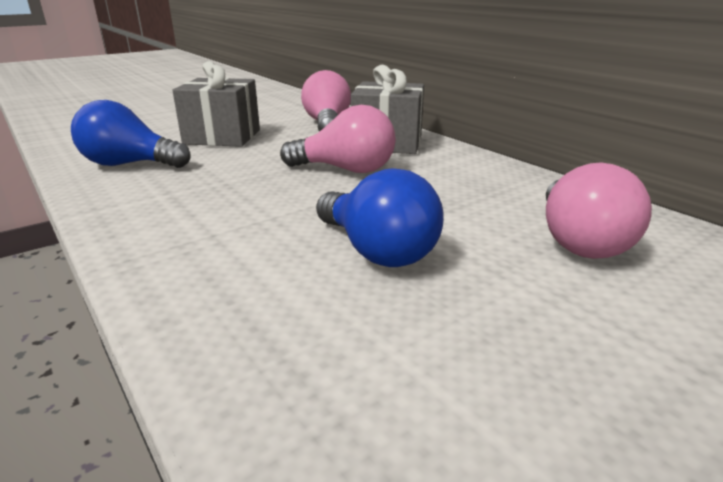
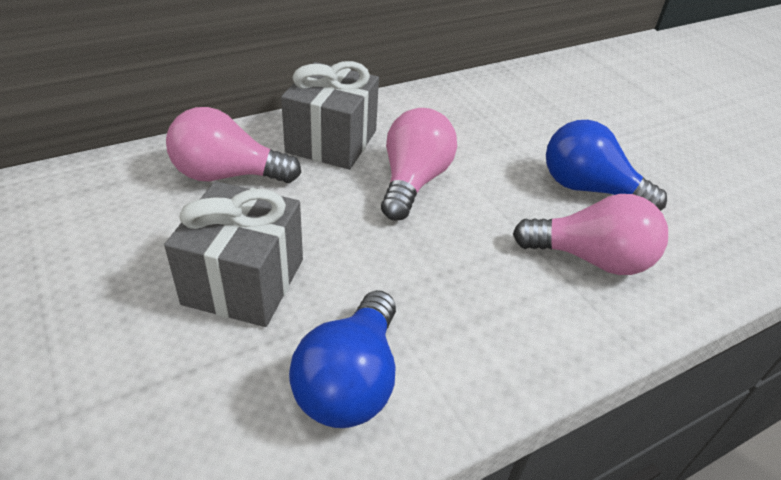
camera: 85 degrees left, 15 degrees up
(377, 251) = (588, 189): blue light bulb -> blue light bulb turned 120 degrees counterclockwise
(579, 241) = (564, 105): pink light bulb -> pink light bulb (591, 259)

